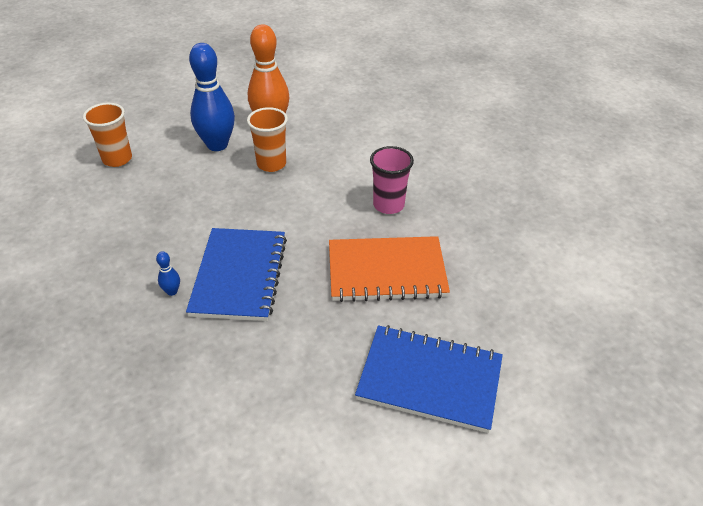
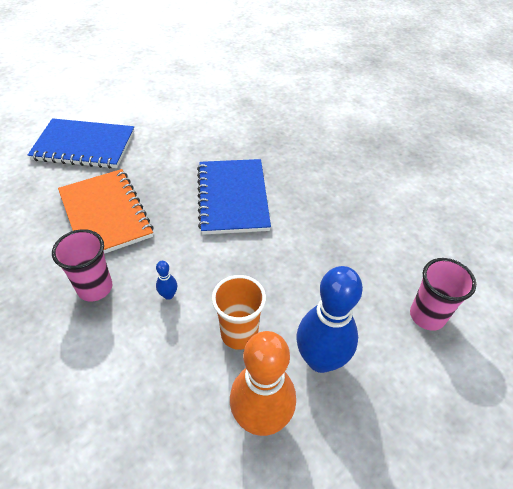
camera: 170 degrees right, 5 degrees up
(117, 159) = (427, 316): orange cup -> pink cup
(172, 291) = (281, 181): blue bowling pin -> blue bowling pin (168, 295)
(386, 271) = (105, 215): orange notebook -> orange notebook turned 75 degrees clockwise

